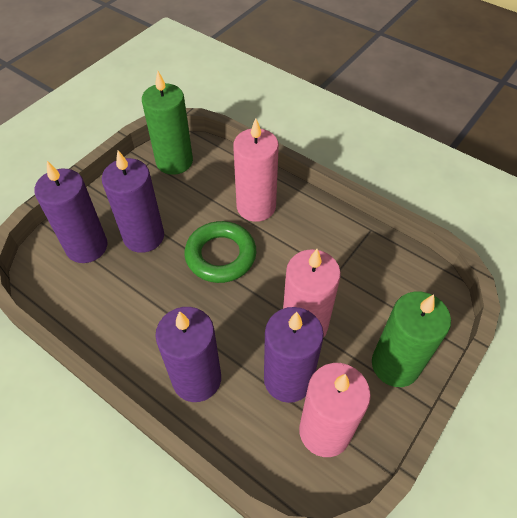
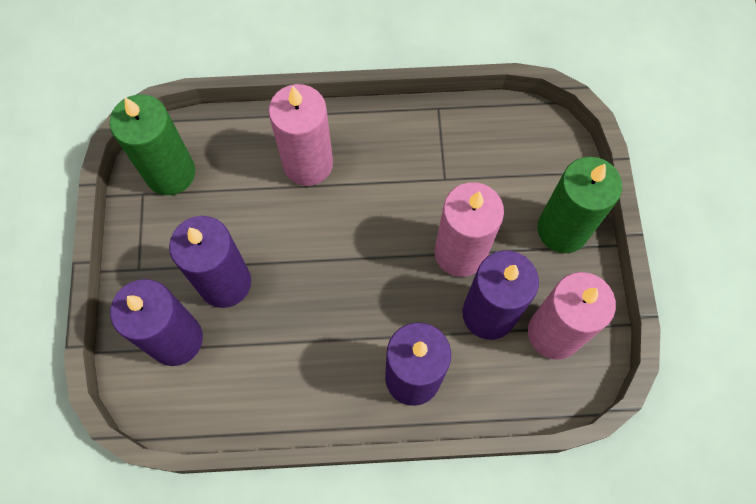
camera: 40 degrees left, 15 degrees up
(221, 255) = (322, 243): green ring -> none

